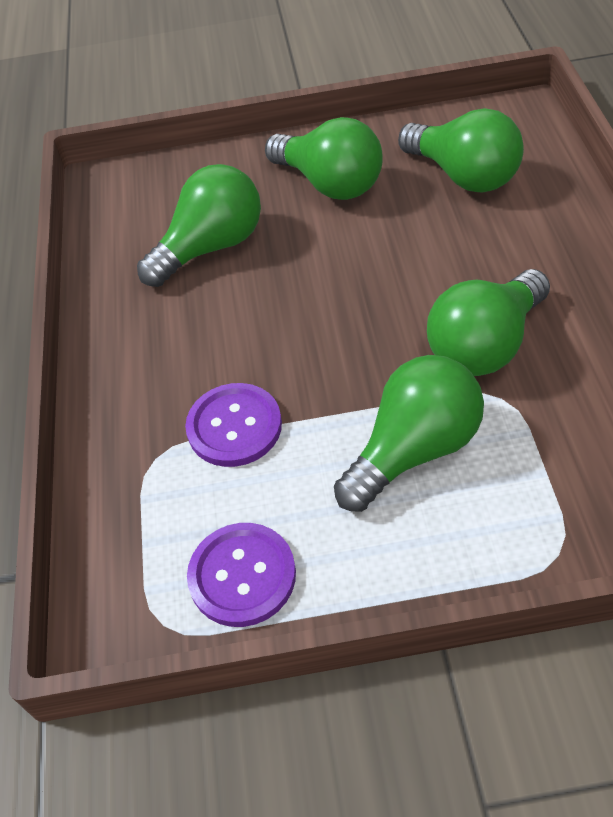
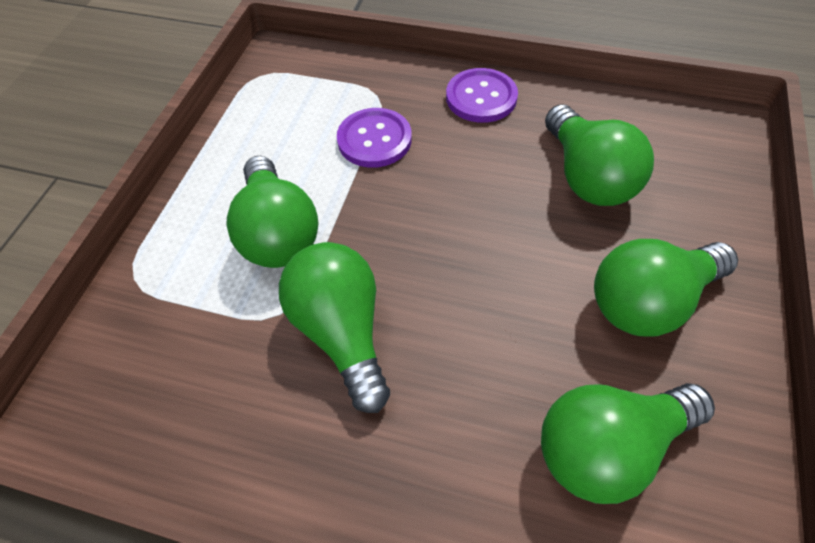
camera: 110 degrees right, 5 degrees up
(242, 576) = (260, 114): purple button -> purple button (481, 97)

